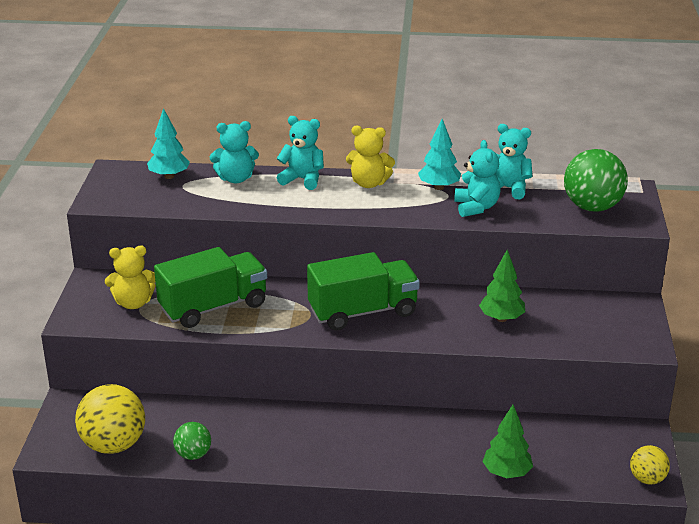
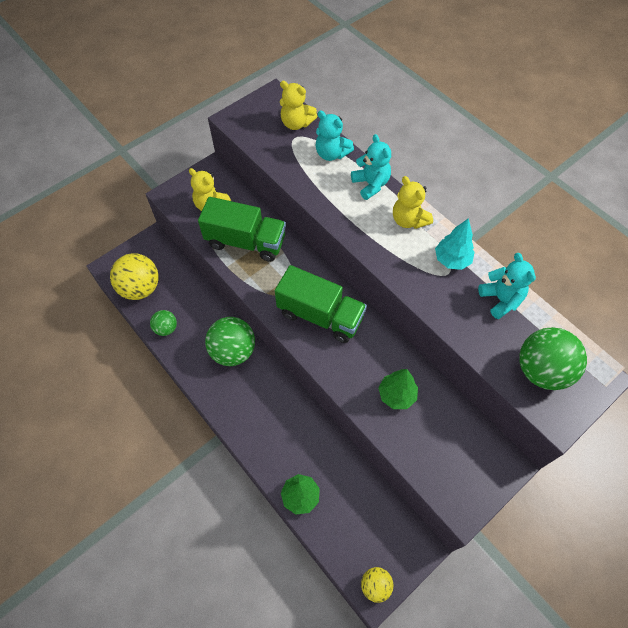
camera: 45 degrees right, 30 degrees up
(169, 176) = (296, 123): turquoise tree -> yellow teddy bear
(292, 425) = (233, 351): none -> green ball
(476, 207) = (452, 301): turquoise teddy bear -> none

